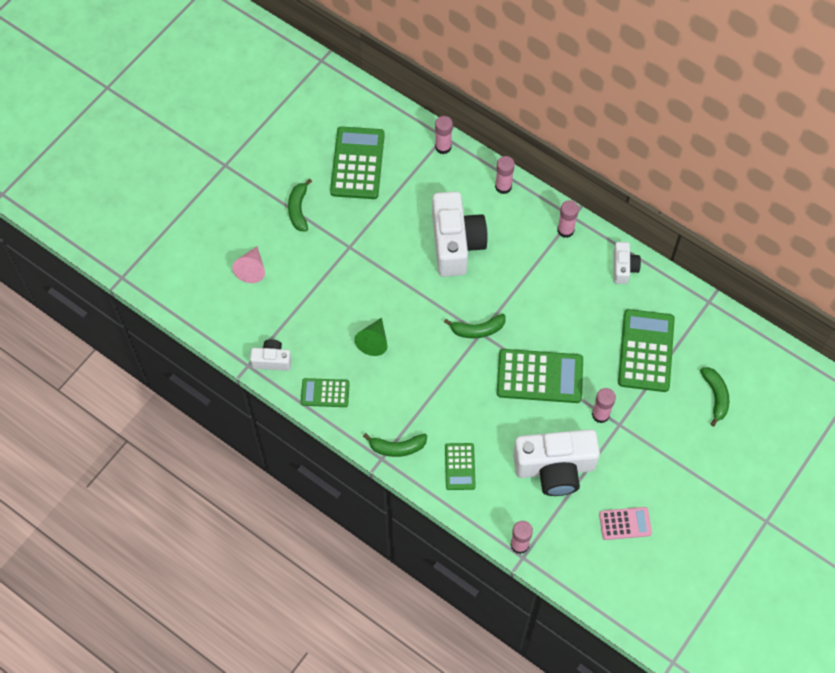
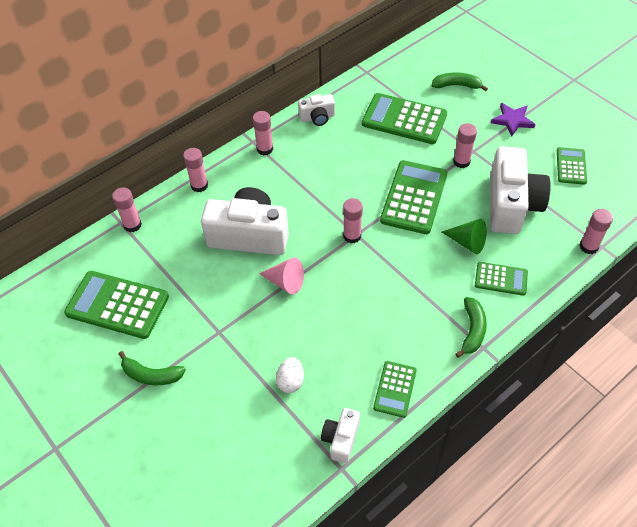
camera: 75 degrees left, 10 degrees down
(252, 269) = (212, 441): pink cone -> pink cone (285, 282)
(315, 312) = (290, 381): none -> white egg
(374, 341) = (342, 329): green cone -> green cone (467, 242)
(477, 330) = (352, 236): green banana -> pink glue stick
(623, 268) = (317, 117): white camera -> white camera turned 150 degrees clockwise
(625, 523) = (571, 166): pink calculator -> green calculator
(677, 459) = (512, 120): none -> purple star

